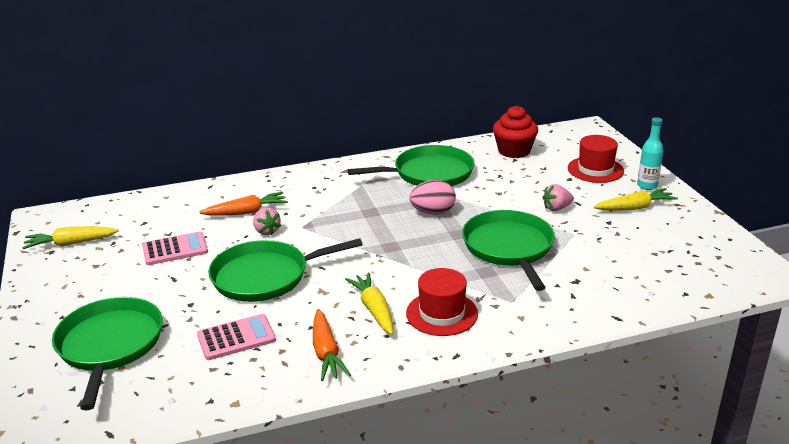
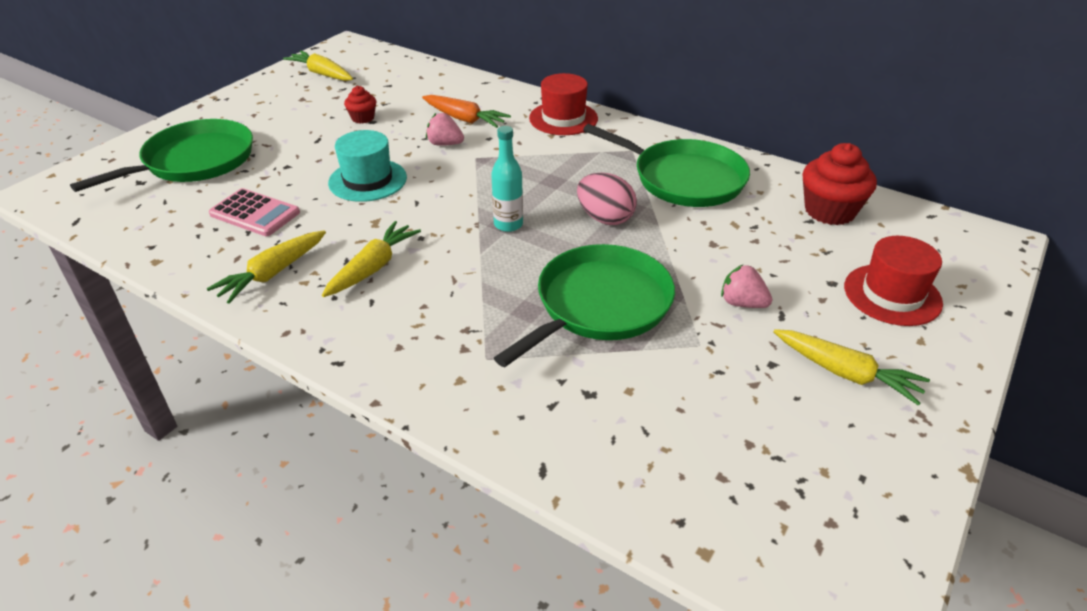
camera: 50 degrees right, 10 degrees up
(175, 249) = (363, 118): pink calculator -> red cupcake
(265, 276) = (367, 180): green pan -> turquoise hat
(267, 231) = (445, 144): pink strawberry -> pink strawberry turned 90 degrees clockwise
(326, 352) = (272, 274): orange carrot -> yellow carrot
(442, 313) = (409, 316): red hat -> red hat (563, 118)
(647, 186) = (925, 361): turquoise bottle -> turquoise bottle (508, 224)

